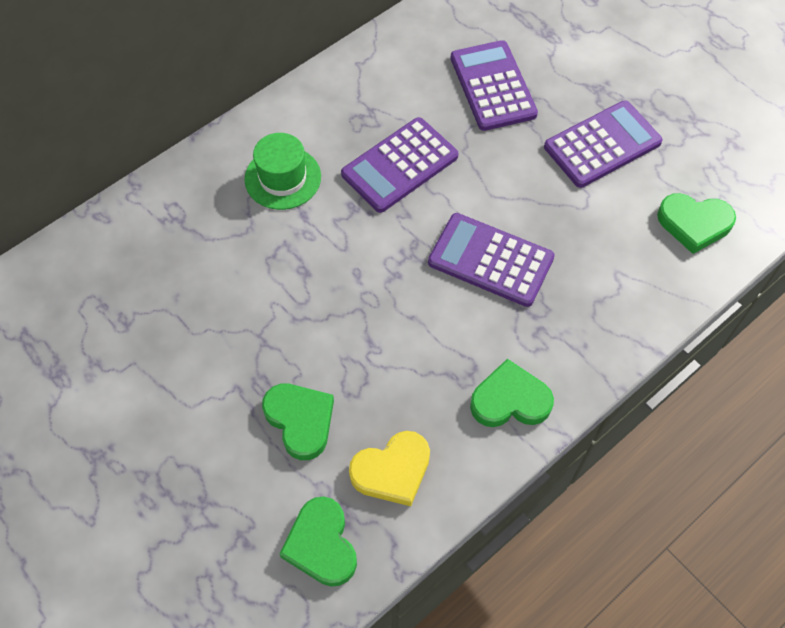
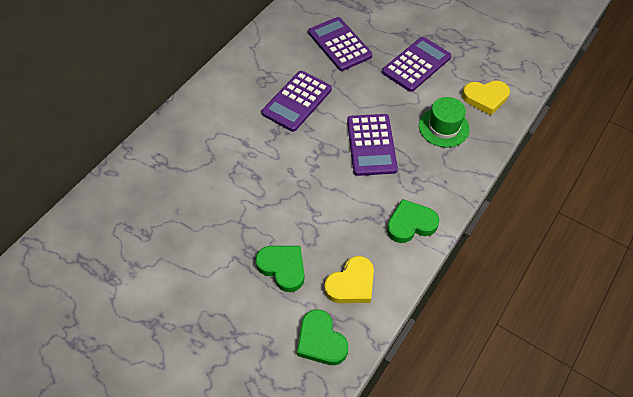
camera: 15 degrees left, 5 degrees down
(283, 178) = (225, 124): green hat -> green hat (443, 127)
(490, 260) = (371, 145): purple calculator -> purple calculator turned 105 degrees counterclockwise
(694, 224) = (485, 98): green heart -> yellow heart

